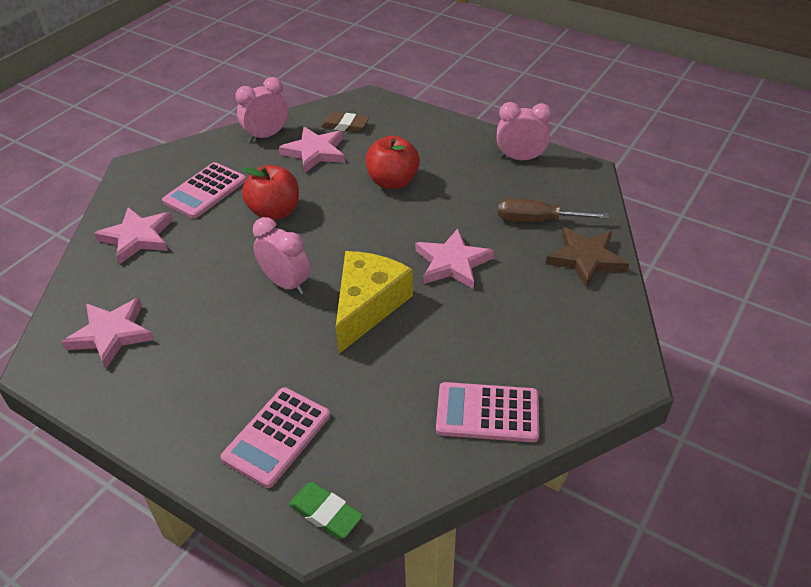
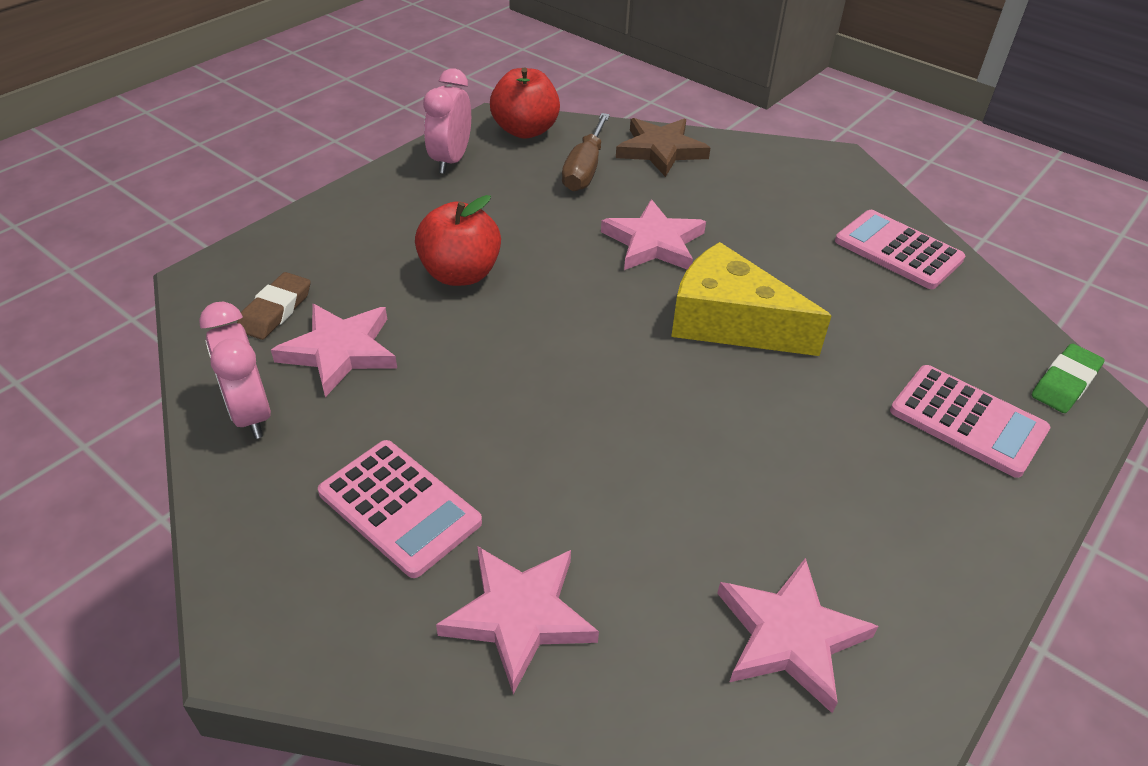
camera: 85 degrees left, 0 degrees up
(274, 212) = (496, 409): red apple -> red apple (525, 130)
(286, 283) = (677, 401): pink clock -> none
(487, 413) = (898, 250): pink calculator -> pink calculator turned 120 degrees clockwise

